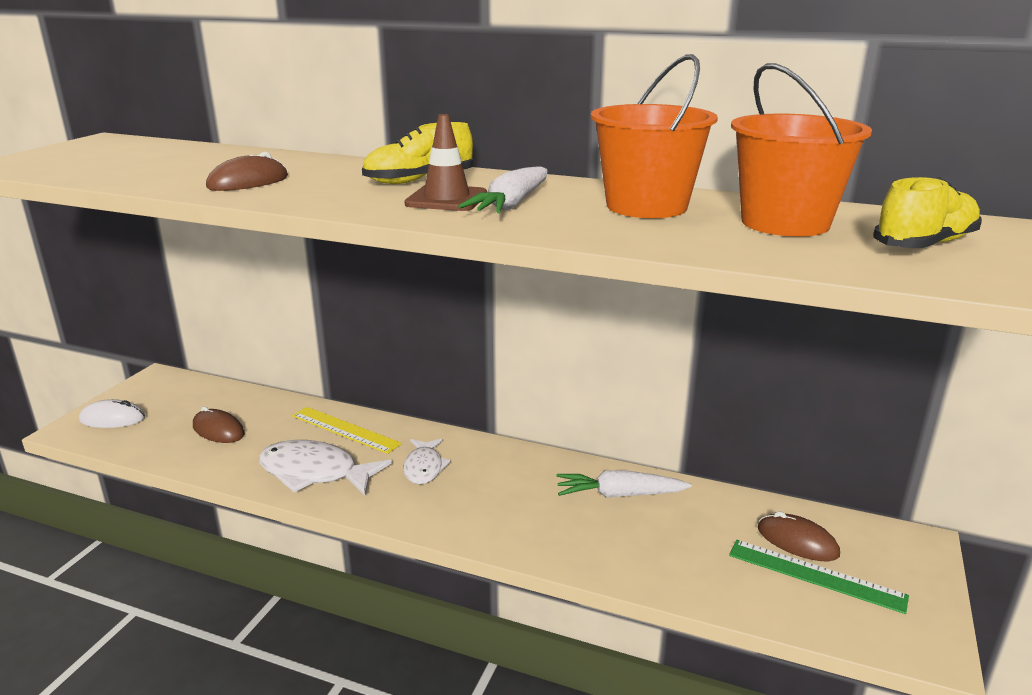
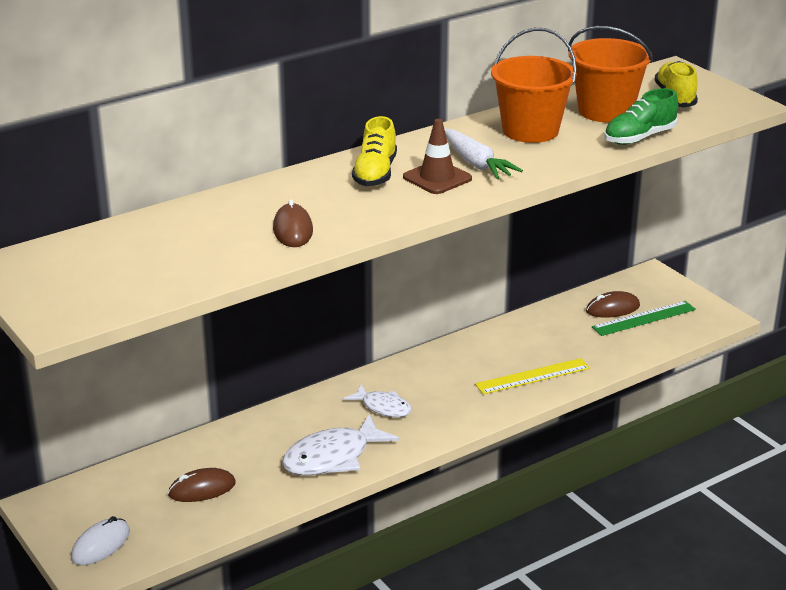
camera: 55 degrees left, 5 degrees up
(345, 429) = (282, 425): yellow ruler -> yellow ruler (532, 376)
(619, 495) = (505, 344): white carrot -> none
(750, 252) = (639, 137): none -> green shoe

